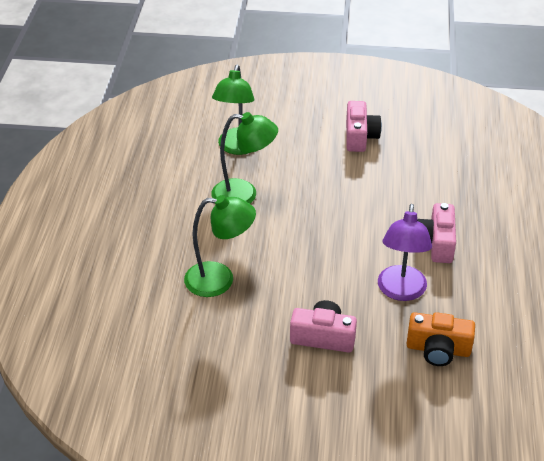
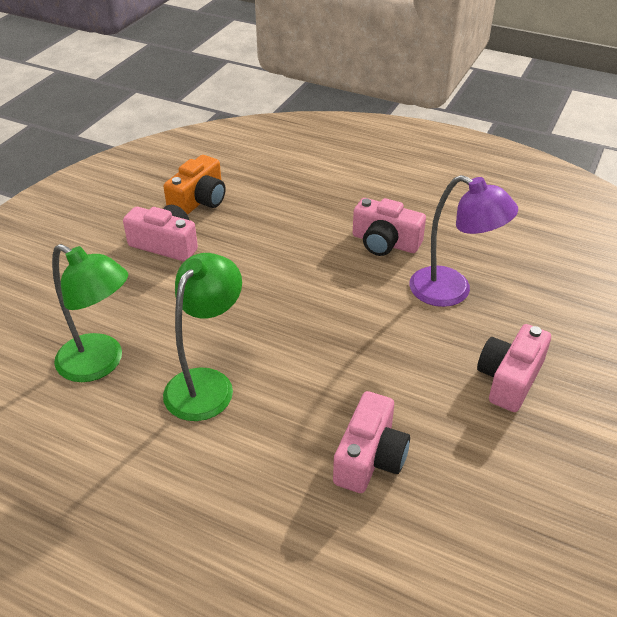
camera: 70 degrees left, 0 degrees up
(220, 280) = (370, 457): green lamp -> pink camera
(438, 349) = (550, 290): orange camera -> orange camera (199, 200)

